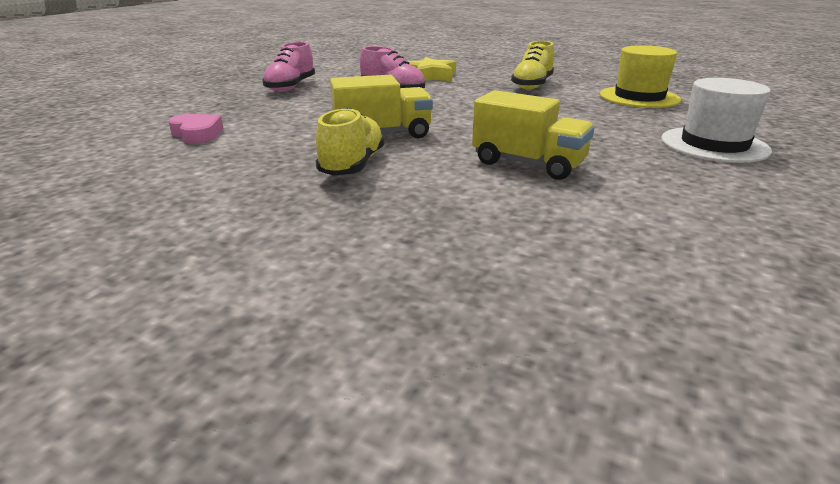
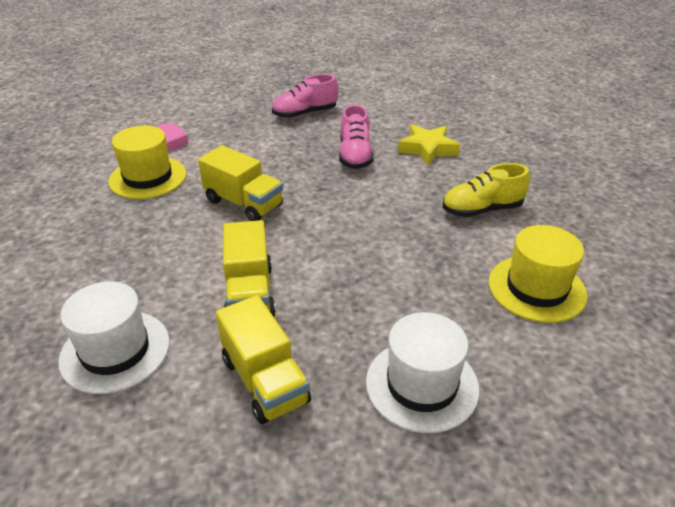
camera: 50 degrees right, 10 degrees up
(241, 156) = (148, 177): none -> yellow hat
(352, 165) = (171, 222): yellow shoe -> none
(541, 239) = (115, 351): none -> white hat
(663, 187) = (265, 381): none -> yellow truck

